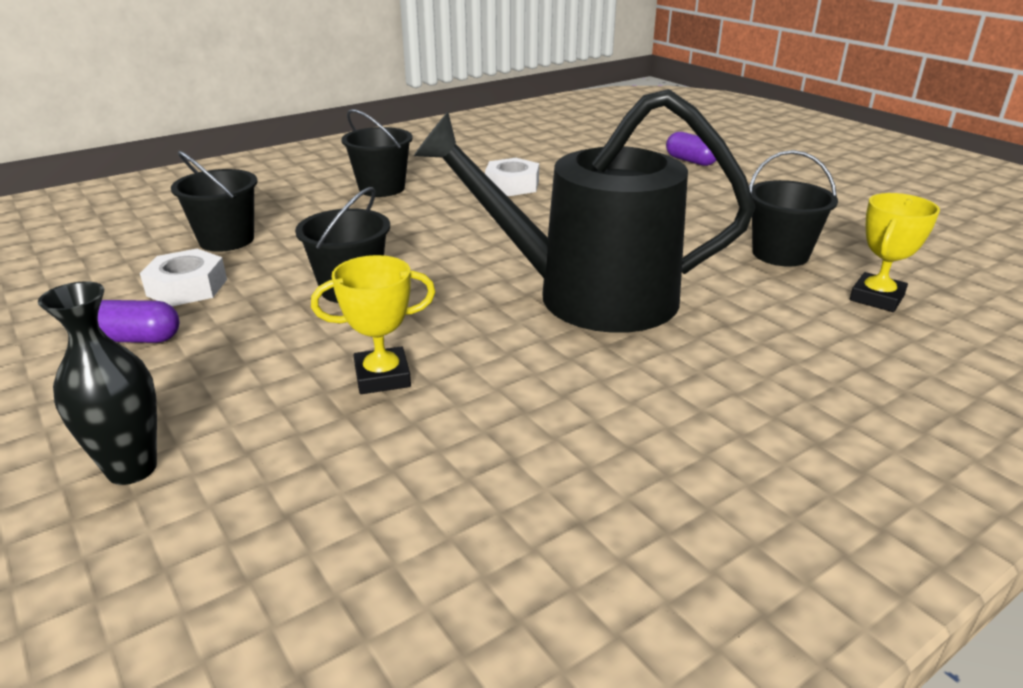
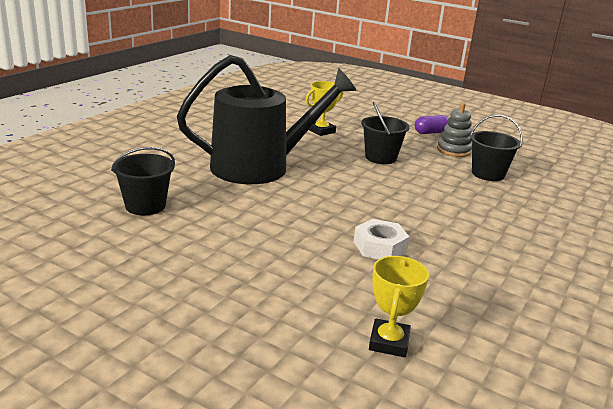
camera: 155 degrees right, 5 degrees down
(132, 469) = (364, 108): black vase -> none
(187, 287) = (454, 150): white nut -> grey stacking toy
(382, 188) = (473, 227): black bucket -> none
(690, 161) = (227, 321): purple capsule -> none
(876, 298) = (93, 183): yellow trophy -> yellow trophy (389, 342)

